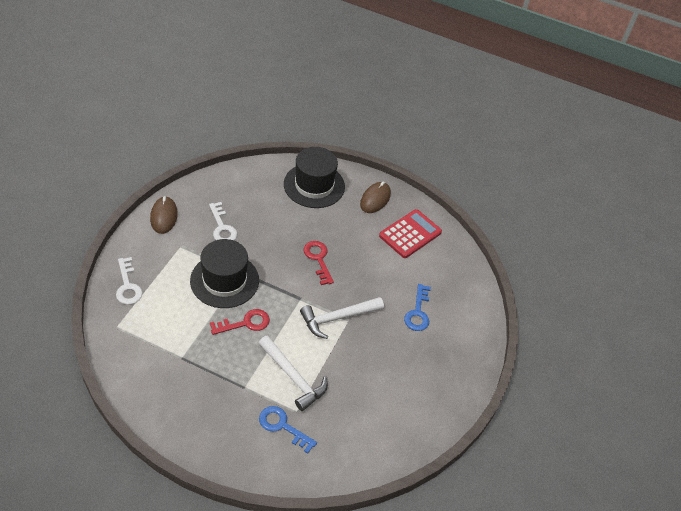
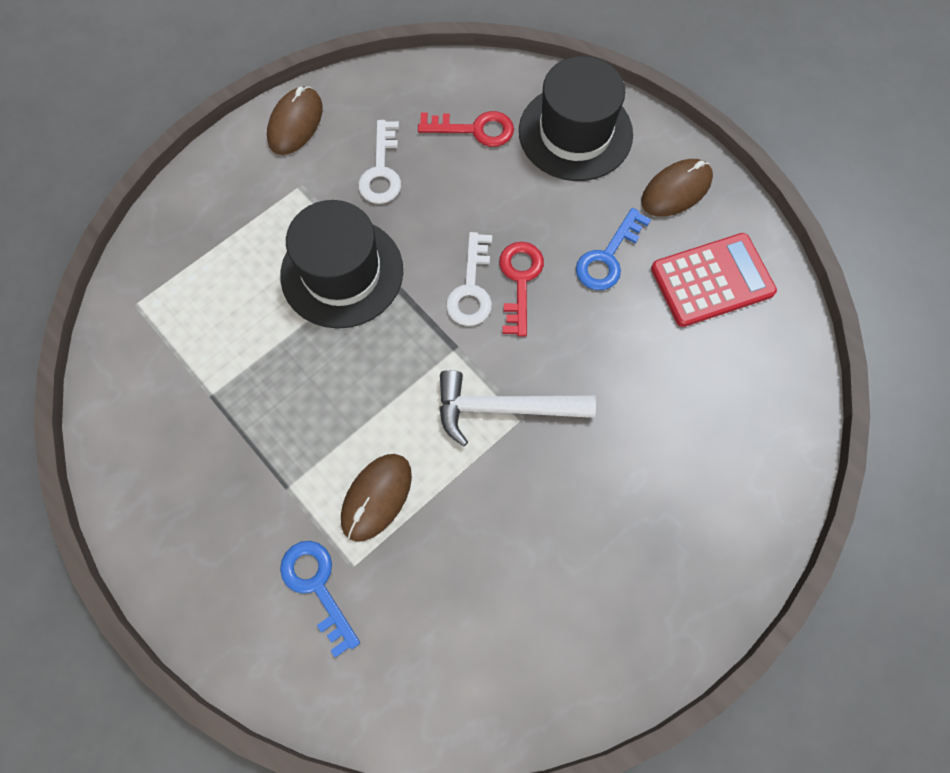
camera: 30 degrees right, 20 degrees up
(128, 285) = (185, 234): white key -> white key (471, 288)
(245, 323) = (340, 365): red key -> red key (474, 129)
(293, 377) = (376, 497): white hammer -> brown mouse
(418, 312) = (658, 445): blue key -> blue key (608, 257)

